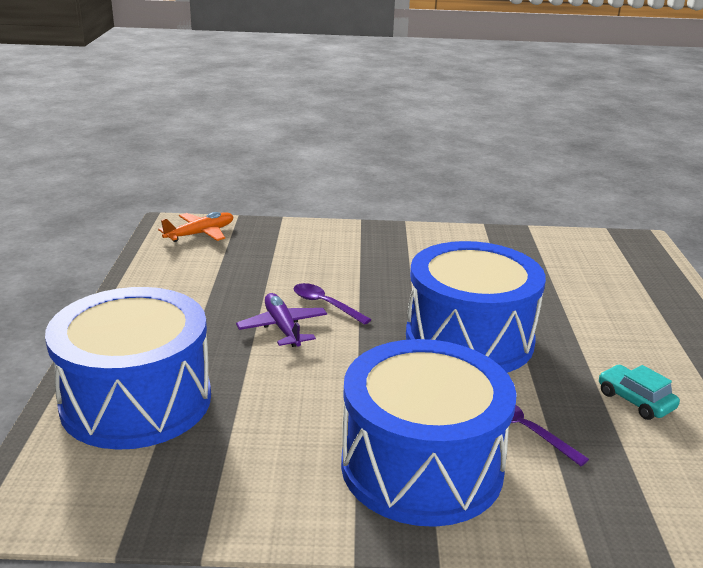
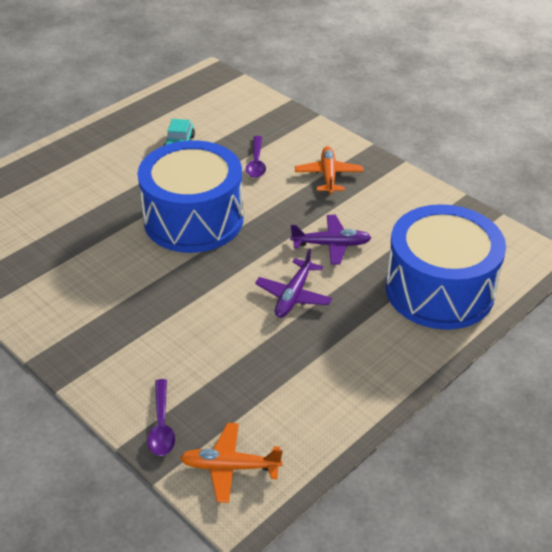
camera: 135 degrees left, 15 degrees up
(305, 386) = (331, 244): none -> purple plane
(325, 304) = (239, 299): purple spoon -> purple spoon (161, 425)
(421, 466) = (328, 175): blue drum -> orange plane

